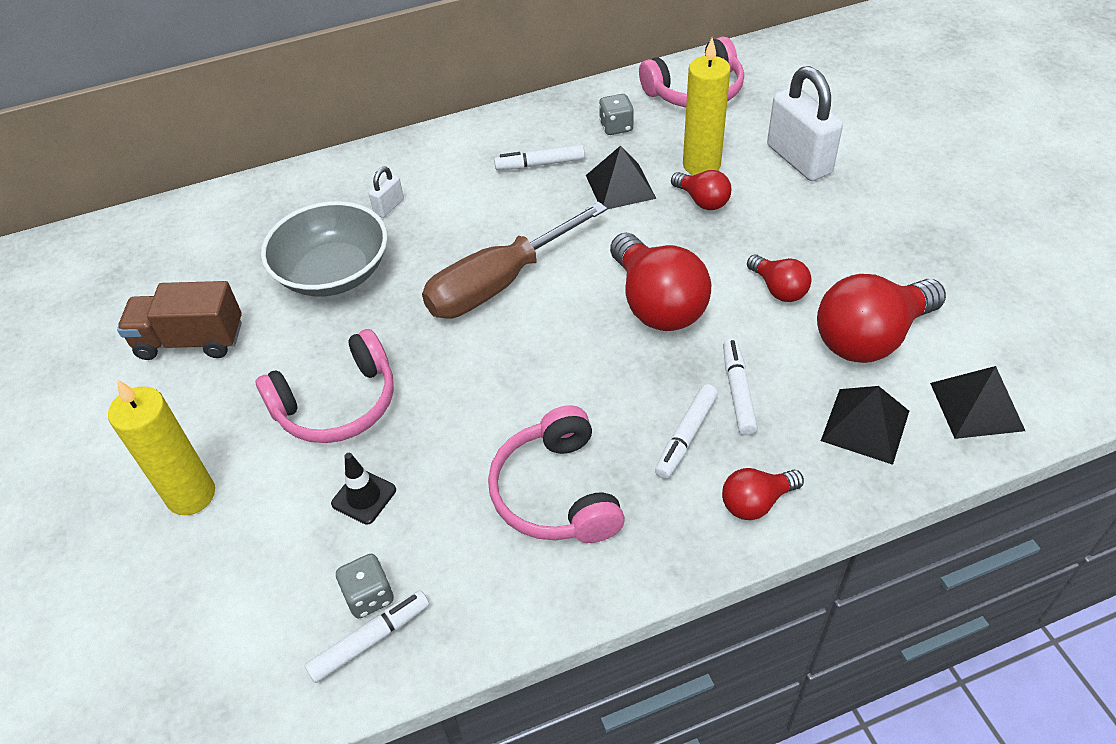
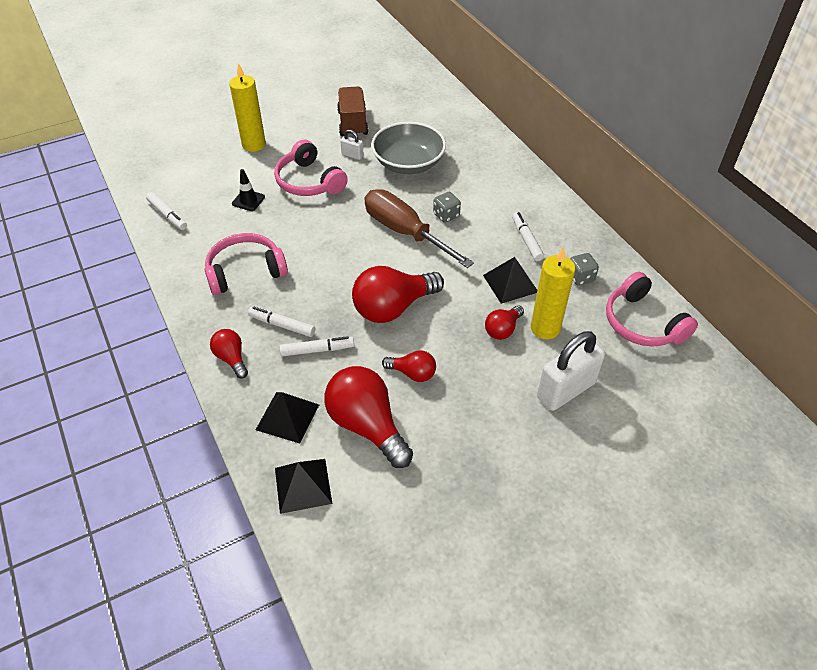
camera: 80 degrees right, 0 degrees up
(369, 596) = (191, 211): grey dice -> grey dice (446, 215)
(389, 207) = (469, 176): white padlock -> white padlock (352, 155)
(778, 289) = (412, 373): red light bulb -> red light bulb turned 120 degrees counterclockwise

